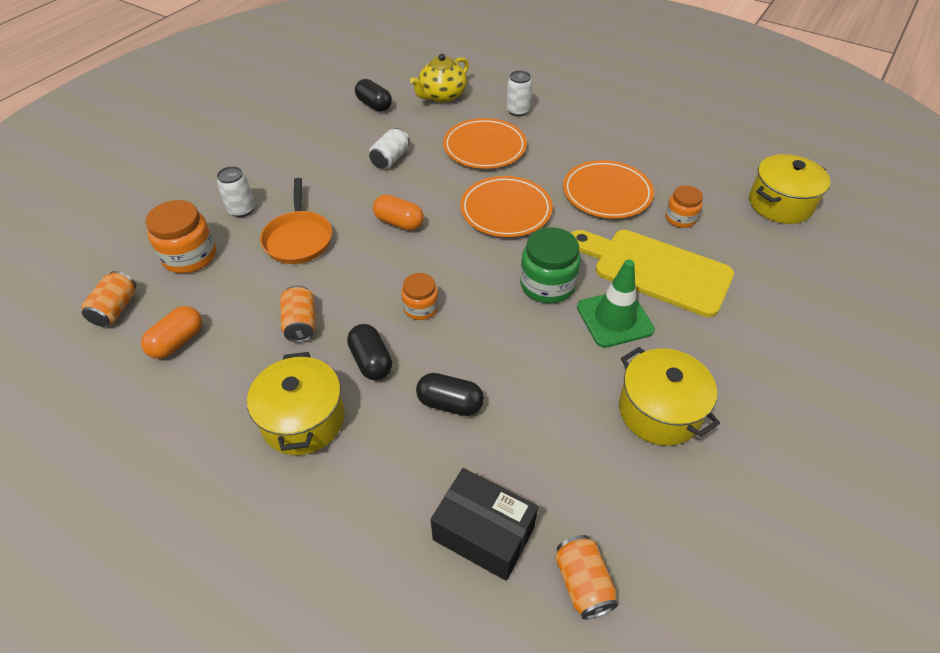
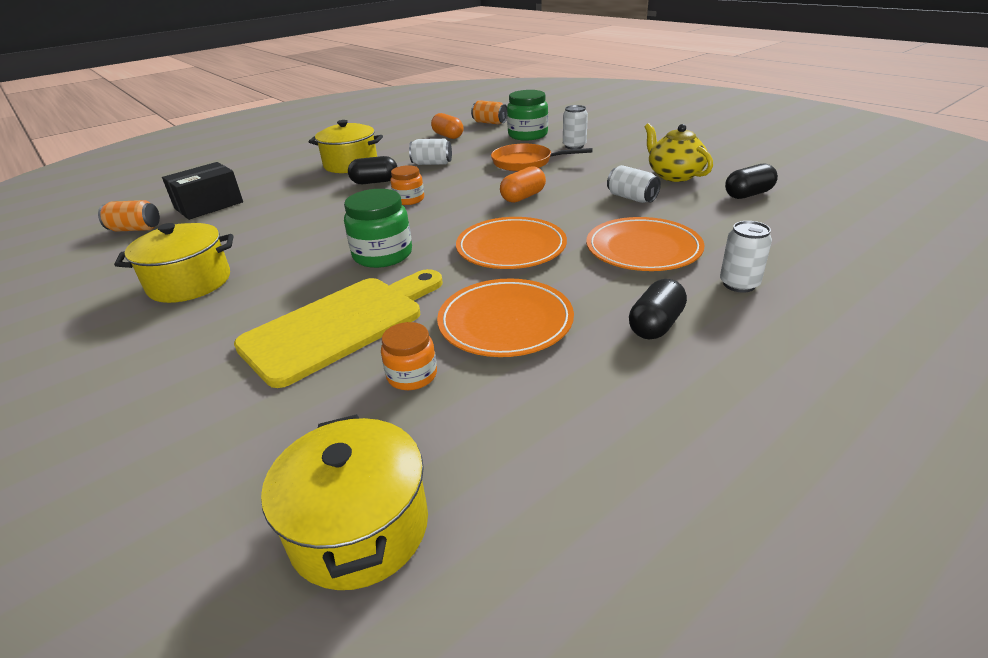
camera: 110 degrees right, 15 degrees down
(189, 256) = (527, 135): orange jar -> green jar
(301, 323) = (432, 163): orange can -> white can
(442, 96) = (778, 233): yellow teapot -> yellow teapot (674, 175)
(450, 403) = (309, 203): black capsule -> black capsule (656, 325)
(614, 318) = (305, 282): green traffic cone -> none

